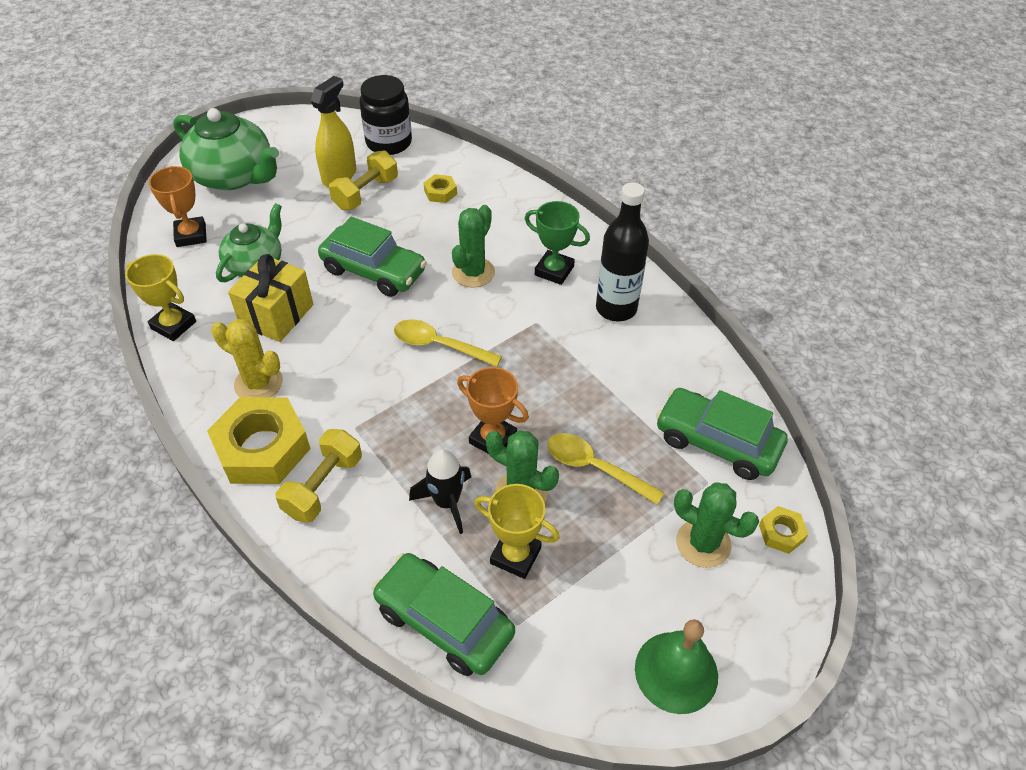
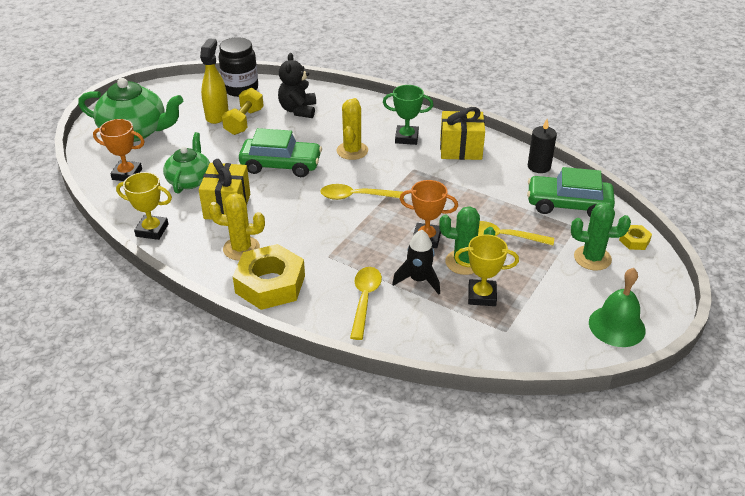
camera: 20 degrees left, 10 degrees down
(191, 235) = (127, 174): orange trophy -> orange trophy turned 45 degrees counterclockwise
(323, 486) = (328, 294): yellow dumbbell -> none
(362, 511) = (364, 300): none -> yellow spoon
(440, 192) = (298, 110): yellow nut -> black teddy bear
(444, 621) = (459, 342): green car -> none
(473, 272) = (352, 151): green cactus -> yellow cactus
(616, 308) = (460, 149): black bottle -> yellow gift
(709, 366) = (539, 166): none -> black candle

